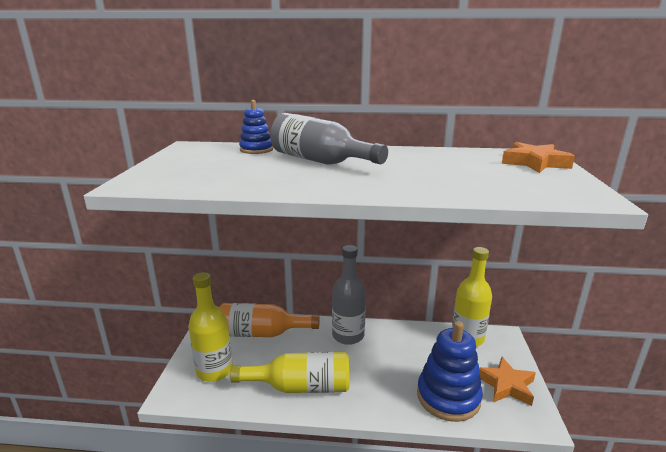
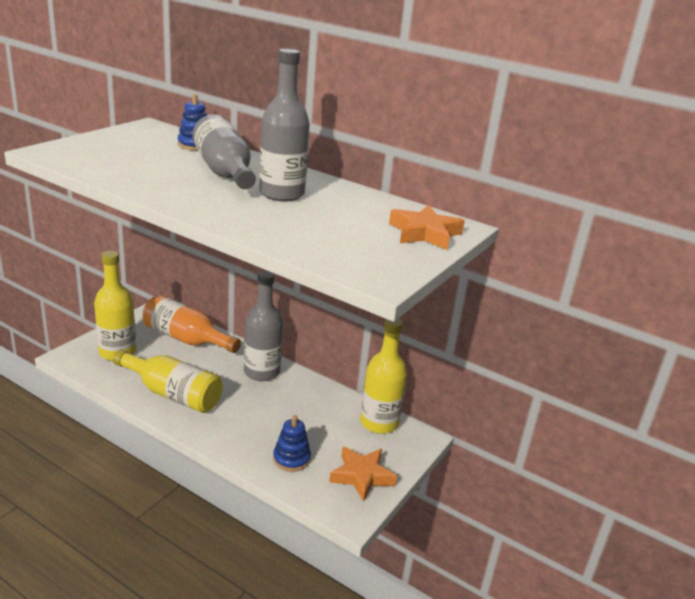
camera: 25 degrees right, 5 degrees up
(393, 164) = (282, 194): none -> grey bottle
(448, 397) = (291, 459): blue stacking toy -> blue stacking toy, size x0.55

